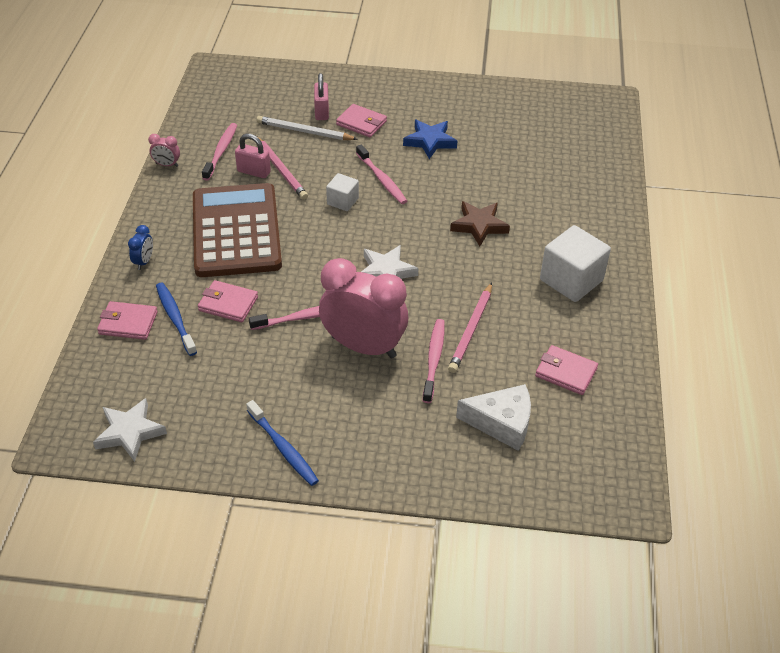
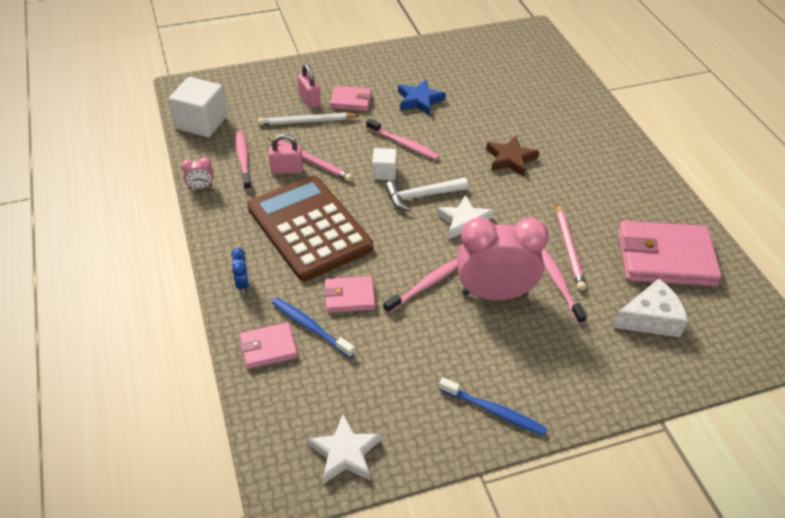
camera: 25 degrees left, 0 degrees up
(362, 234) = (421, 196): none -> white hammer
(565, 372) = (665, 258): pink wallet -> pink wallet, size x1.94
(571, 280) = (613, 181): white cube -> white cube (201, 123)

